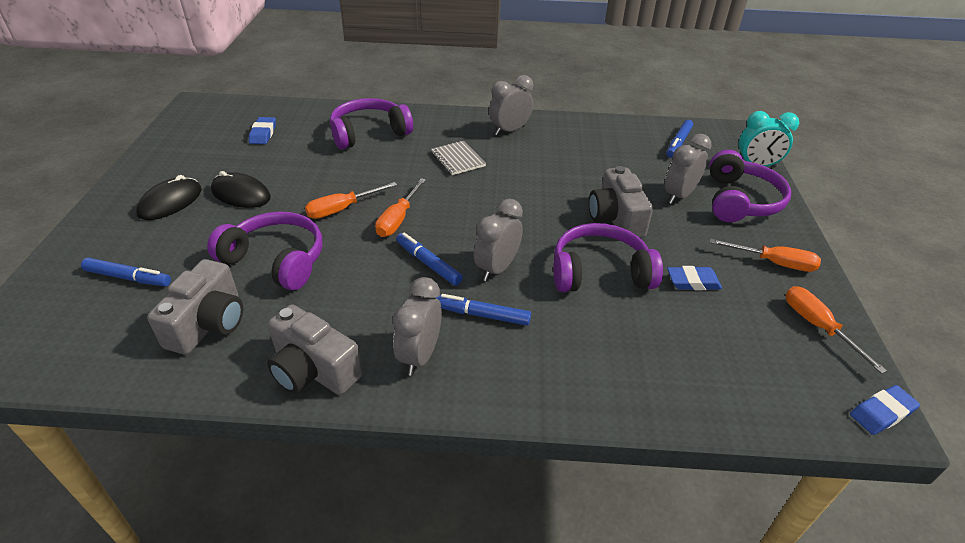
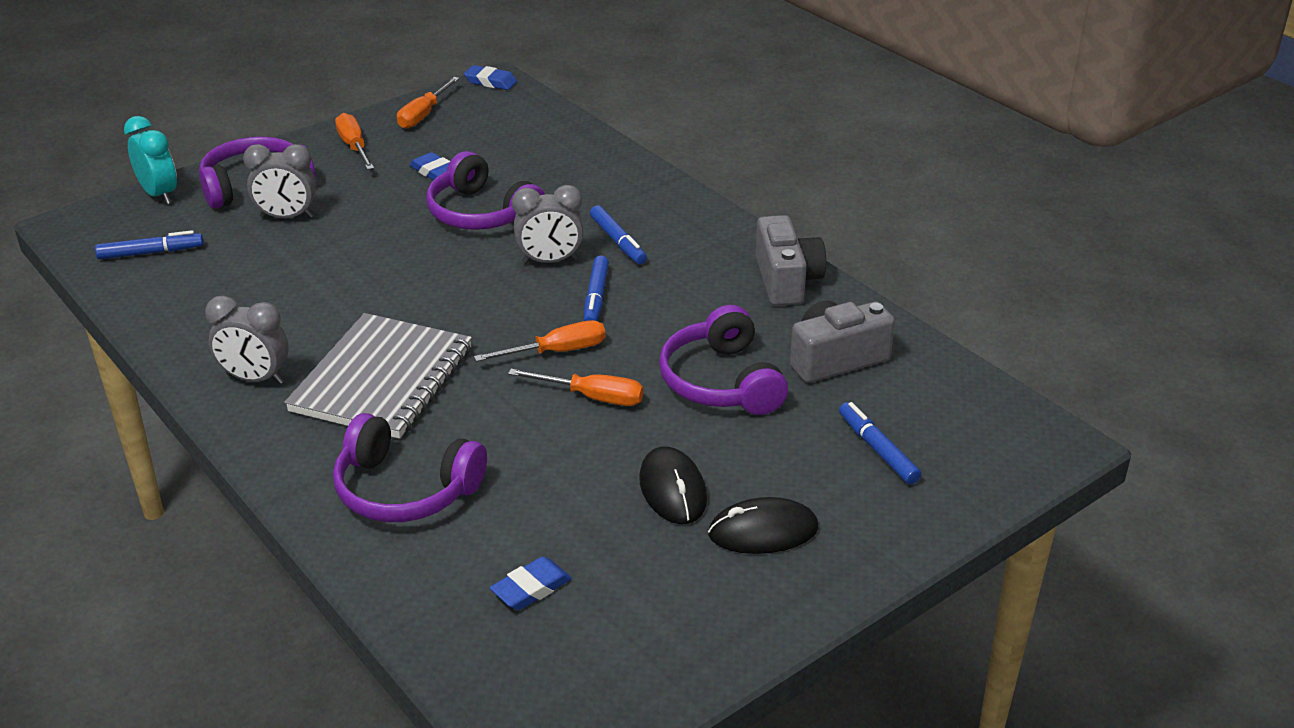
camera: 130 degrees left, 5 degrees down
(420, 355) = (700, 246): grey clock -> none
(458, 159) = (383, 380): grey notebook -> grey notebook, size x2.08
(615, 218) = (380, 235): grey camera -> none

